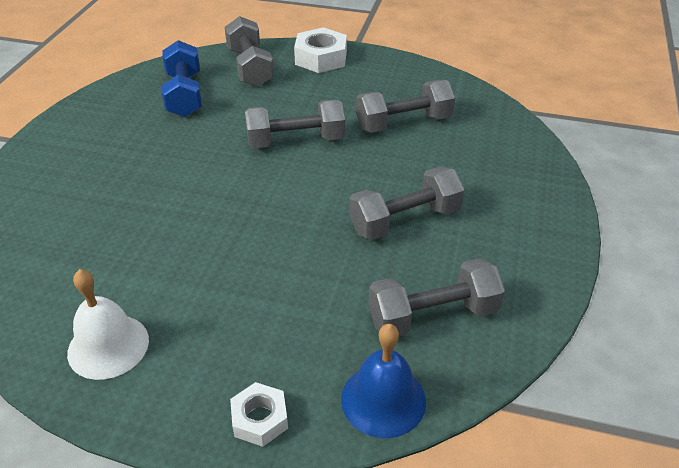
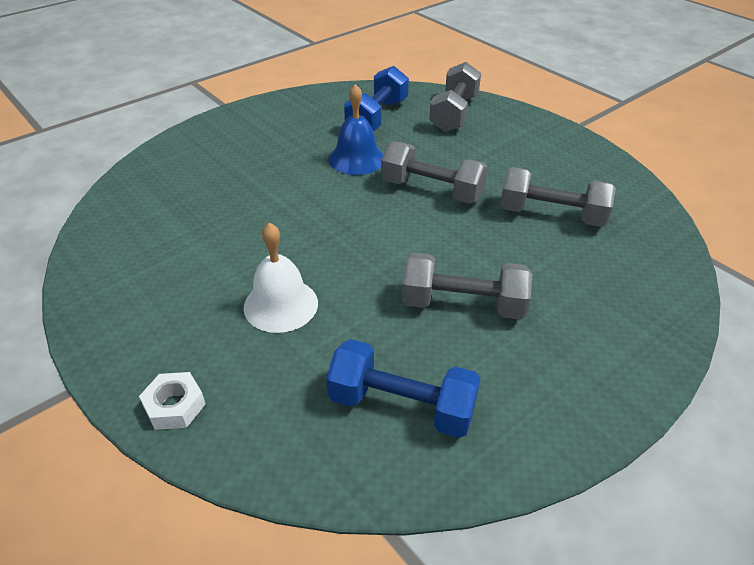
camera: 35 degrees right, 0 degrees up
(108, 346) = (134, 286): white bell -> white bell (281, 305)
(321, 58) = (527, 127): white nut -> none
(383, 399) = (282, 454): blue bell -> blue bell (356, 159)
(432, 315) = (402, 406): grey dumbbell -> blue dumbbell

